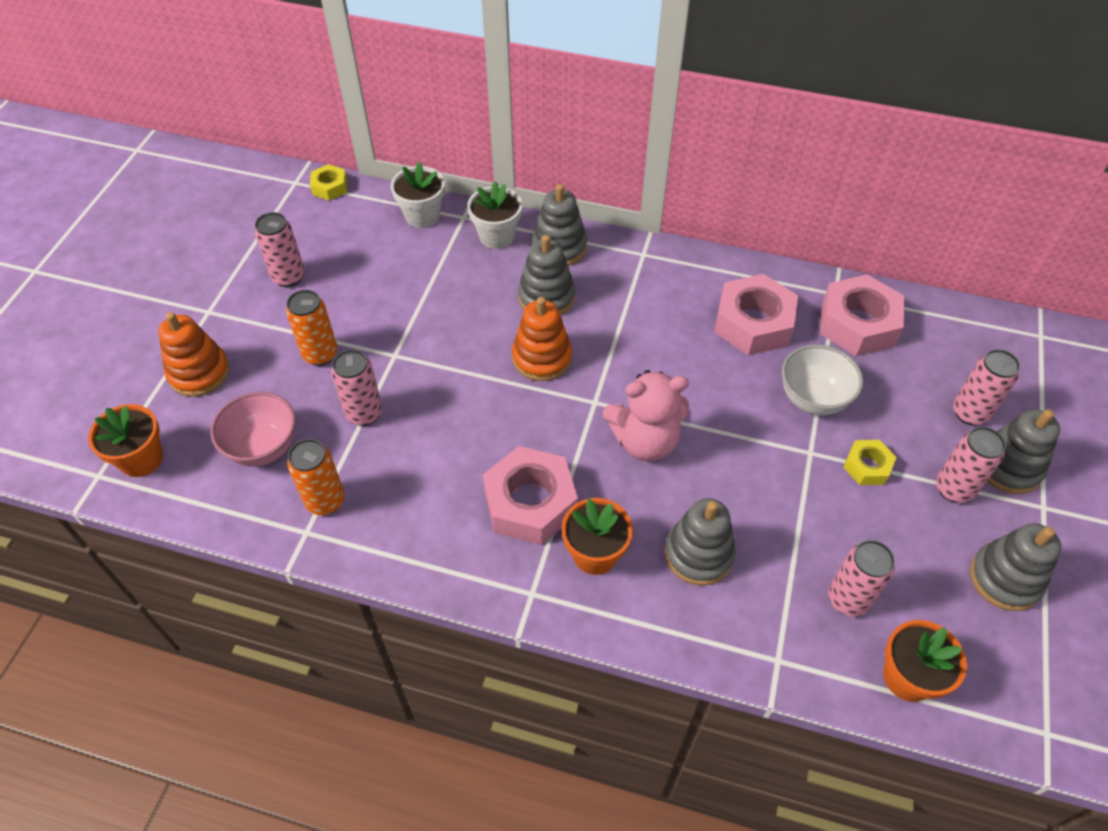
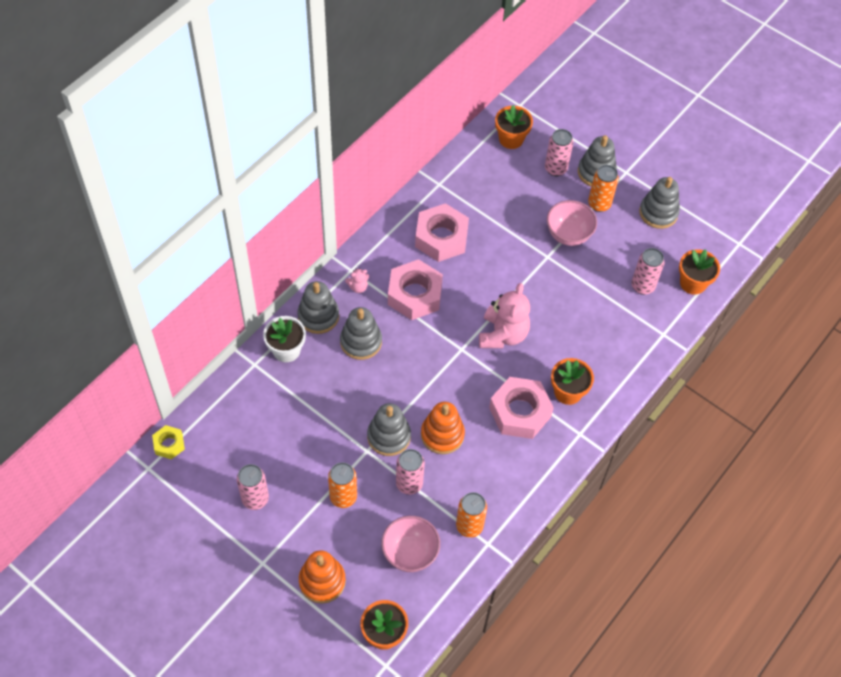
camera: 70 degrees left, 5 degrees up
(422, 215) = (238, 390): white flower pot -> none
(542, 358) = (412, 364): orange stacking toy -> orange stacking toy (442, 435)
(623, 268) = (358, 287): none -> pink teddy bear
(698, 554) = (589, 341): grey stacking toy -> grey stacking toy (389, 436)
(813, 399) = (512, 236): white bowl -> none
(857, 324) = (468, 185): pink nut -> pink nut (414, 294)
(867, 466) = (568, 235): yellow nut -> pink bowl
(953, 489) = (599, 204): pink can -> orange can
(974, 345) = (511, 139): none -> orange flower pot

